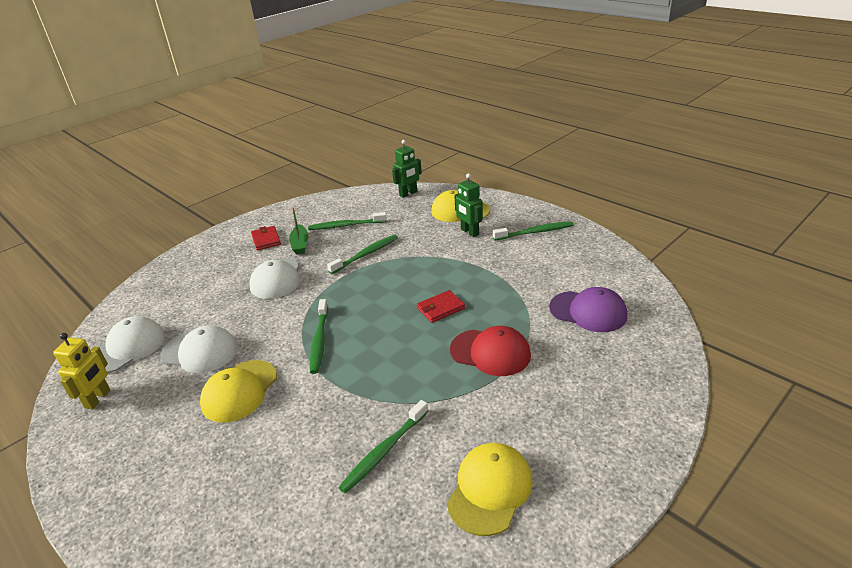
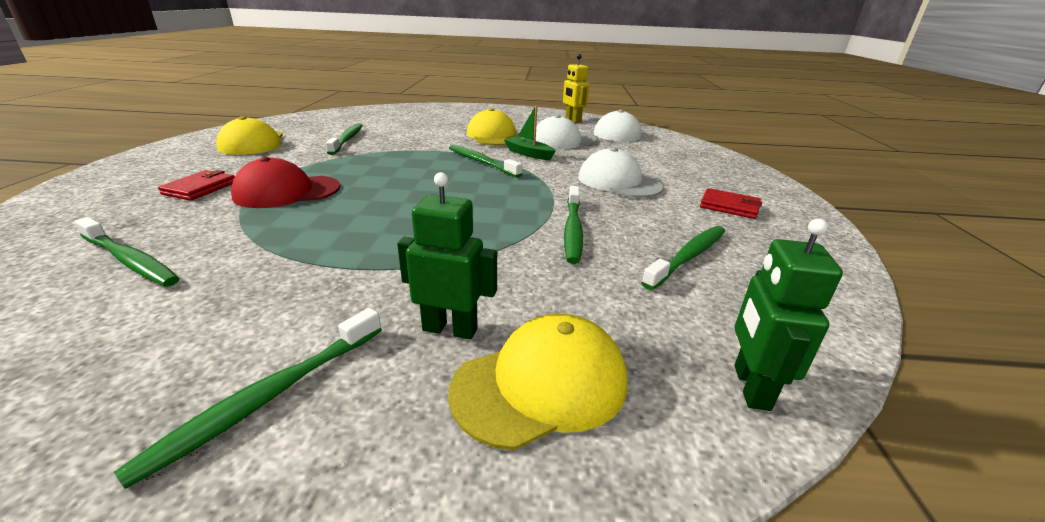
camera: 135 degrees right, 5 degrees down
(300, 244) = (679, 214): green boat -> green boat (528, 154)
(440, 308) = (383, 207): red wallet -> red wallet (200, 188)
(588, 311) = (130, 260): purple cap -> green toothbrush

